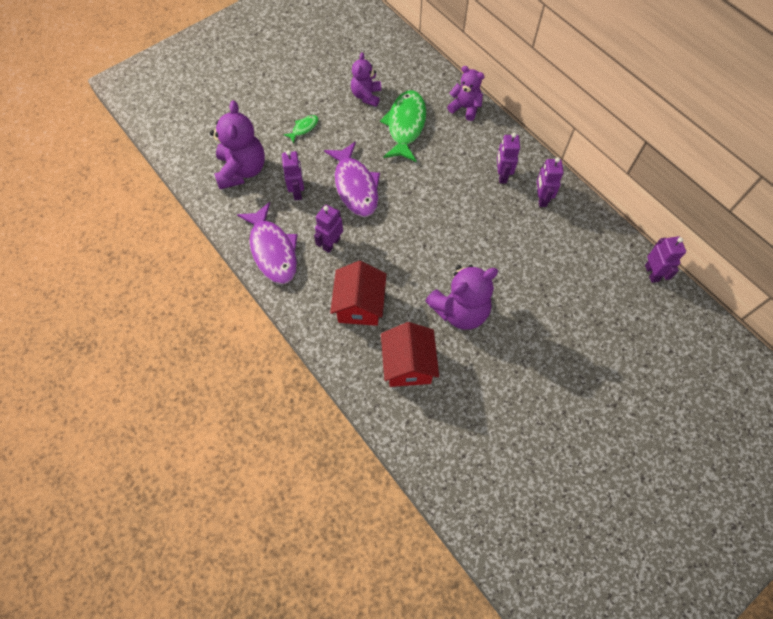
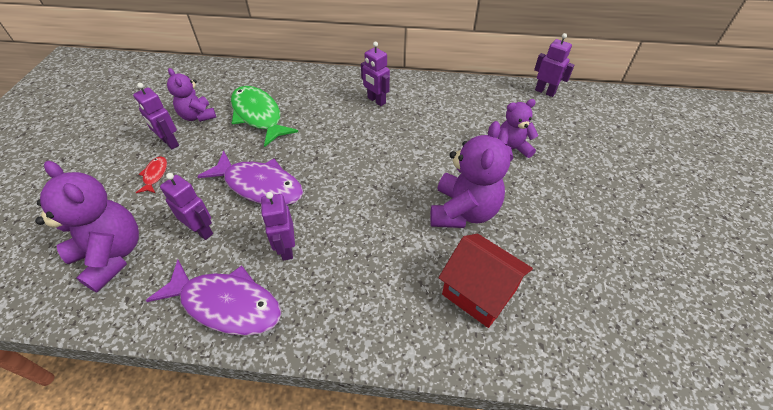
camera: 45 degrees left, 15 degrees down
(304, 128) = (155, 175): green fish -> red fish
(359, 305) = (375, 280): red house -> none
(465, 108) = (296, 77): purple teddy bear -> purple teddy bear (511, 149)
(541, 198) = (422, 97): purple robot -> purple robot (170, 142)

